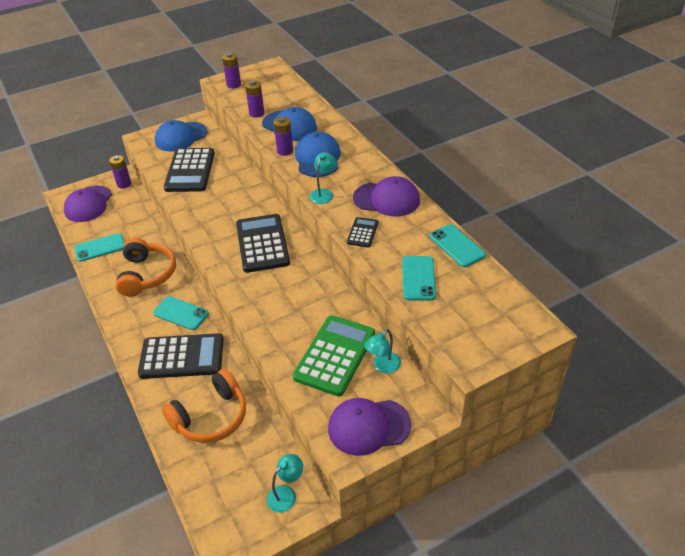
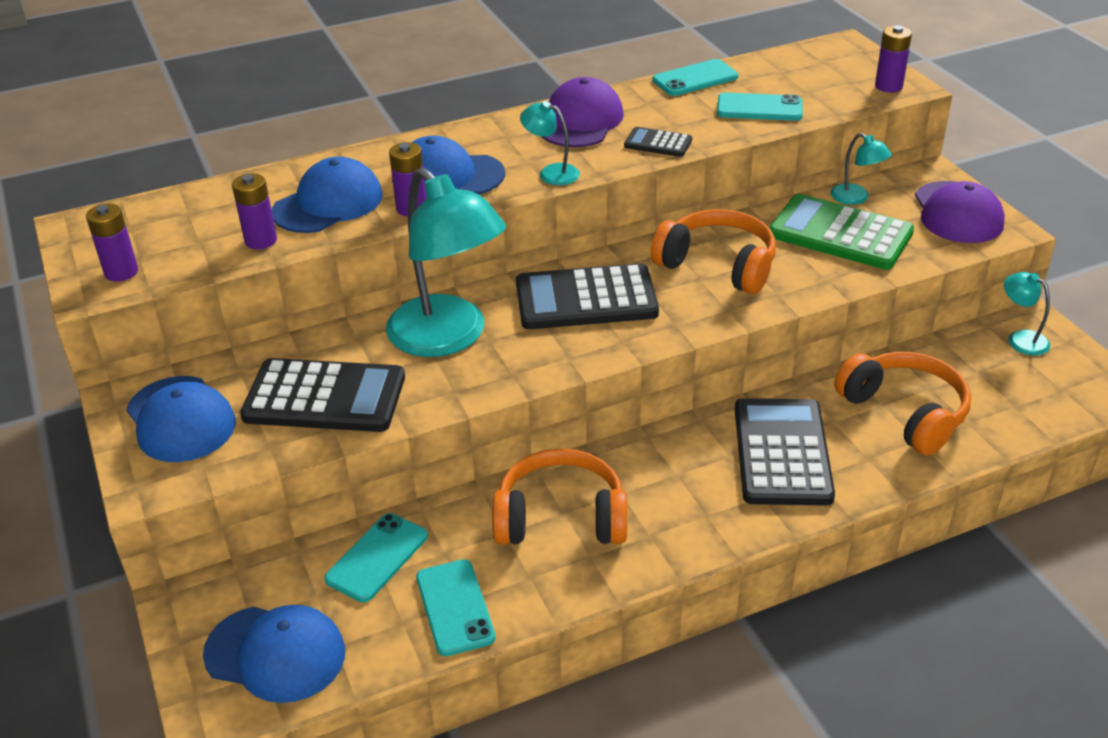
camera: 85 degrees left, 5 degrees down
(88, 204) = (275, 653): purple cap -> blue cap
(124, 184) = (219, 590): purple battery -> purple battery (888, 86)
(181, 313) = (676, 460): turquoise phone -> turquoise phone (377, 557)
(231, 200) = (448, 338): none -> turquoise lamp
(296, 295) = (718, 265): none -> orange headphones

